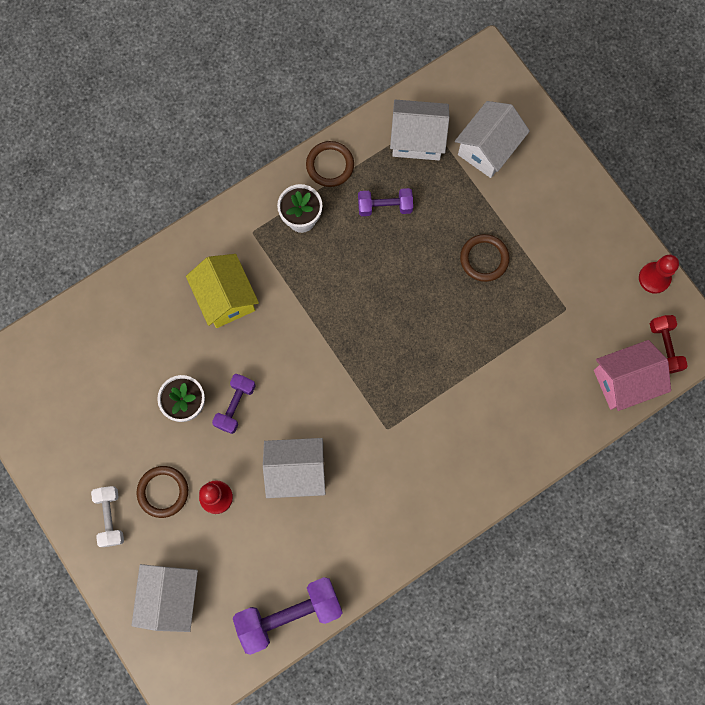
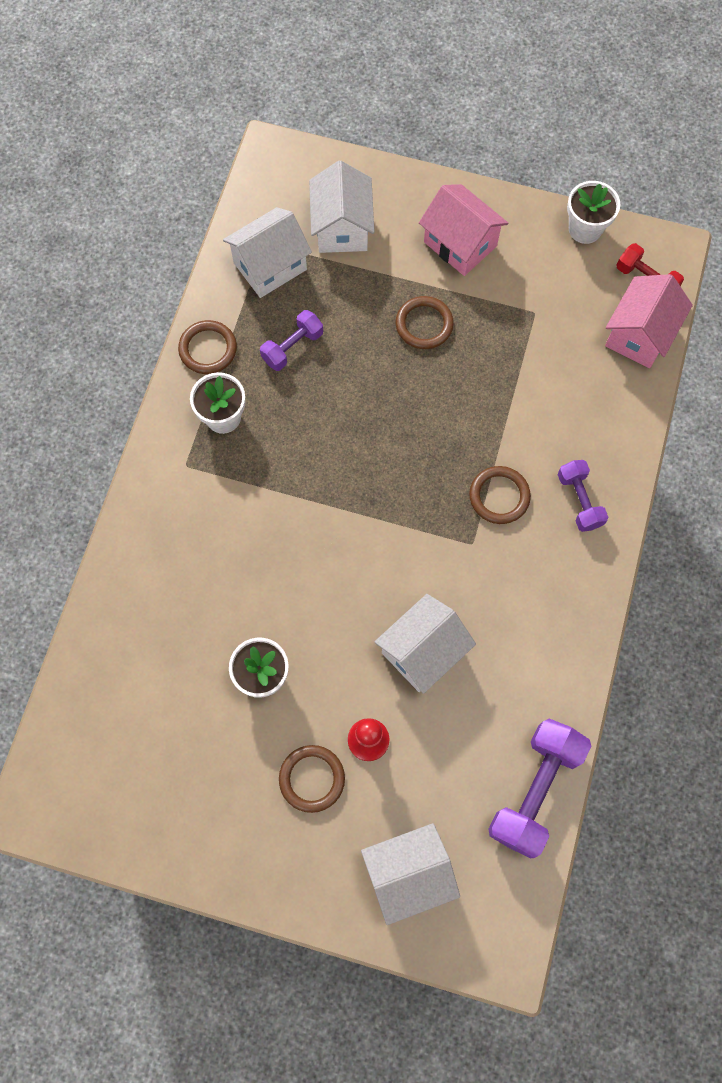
camera: 40 degrees left, 5 degrees down
(110, 517) = (281, 848): white dumbbell -> none
(171, 597) = (408, 873): white house -> white house turned 75 degrees counterclockwise
(226, 298) = (213, 546): yellow house -> none
(235, 405) = (311, 638): purple dumbbell -> purple dumbbell (579, 500)
(431, 413) = (499, 496): none -> brown ring
(558, 222) = (460, 244): none -> pink house
(654, 278) = (585, 229): red pawn -> white flower pot

